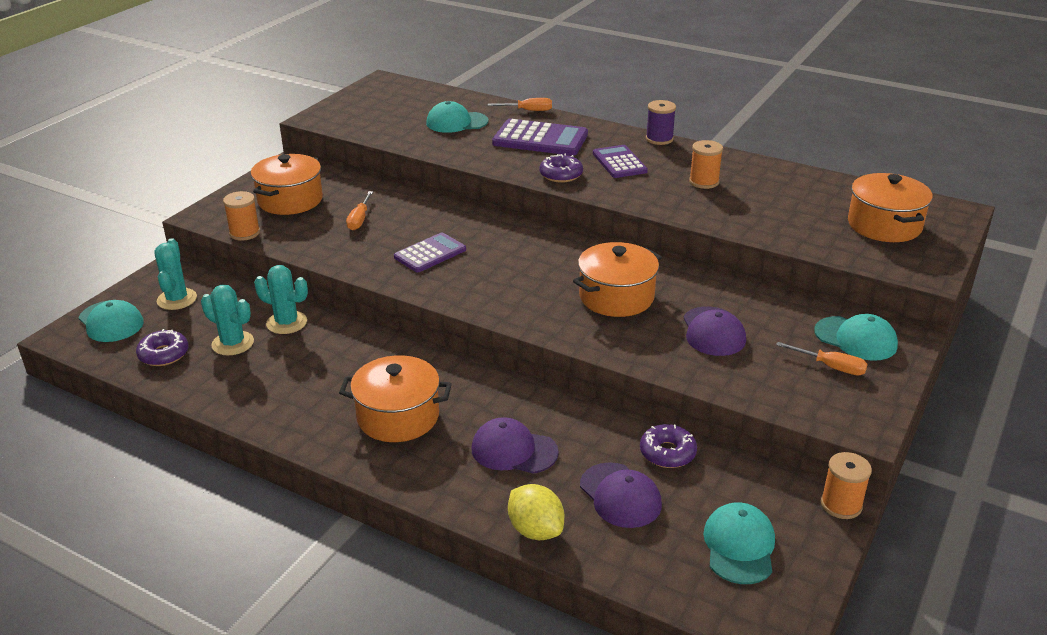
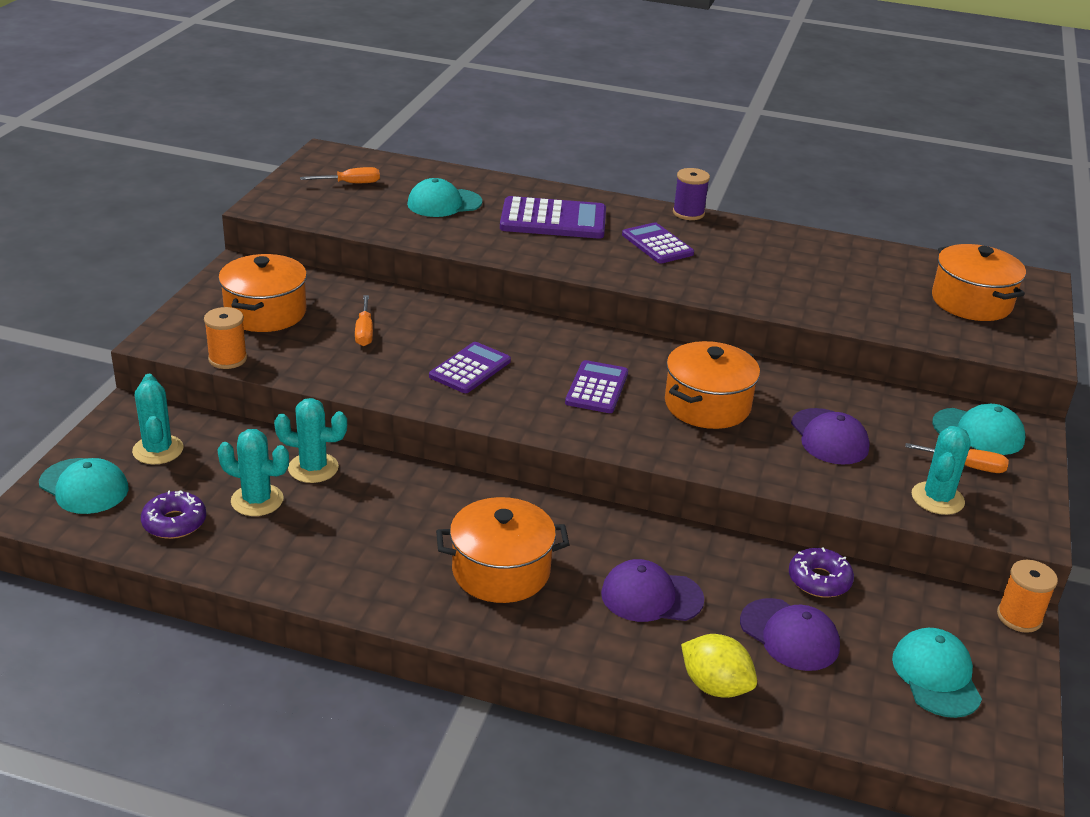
camera: 15 degrees left, 0 degrees up
(527, 276) = (596, 388): none -> purple calculator
(528, 111) = (522, 184): orange screwdriver -> orange screwdriver (350, 183)
(561, 175) = (598, 263): purple donut -> none
(704, 182) = (761, 263): orange spool -> none
(790, 392) = (937, 498): none -> turquoise cactus

